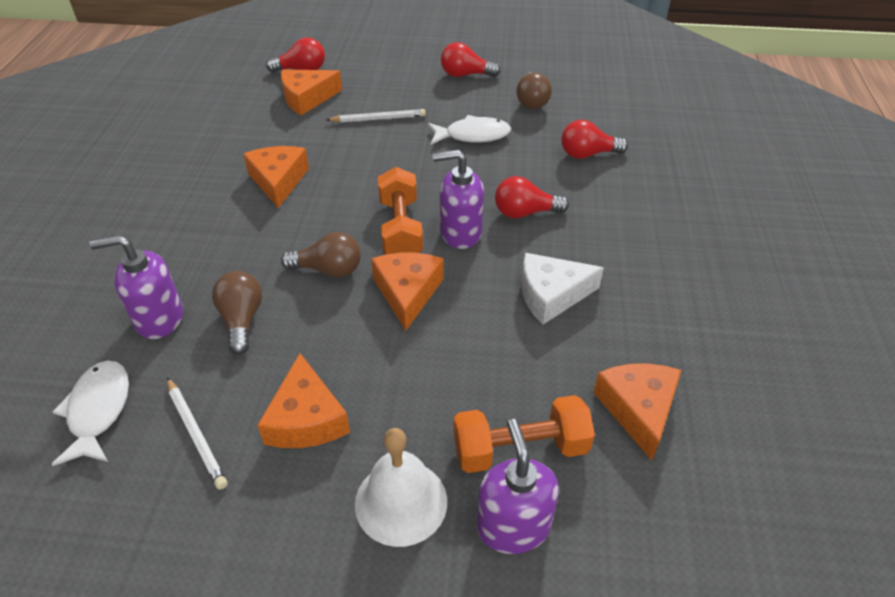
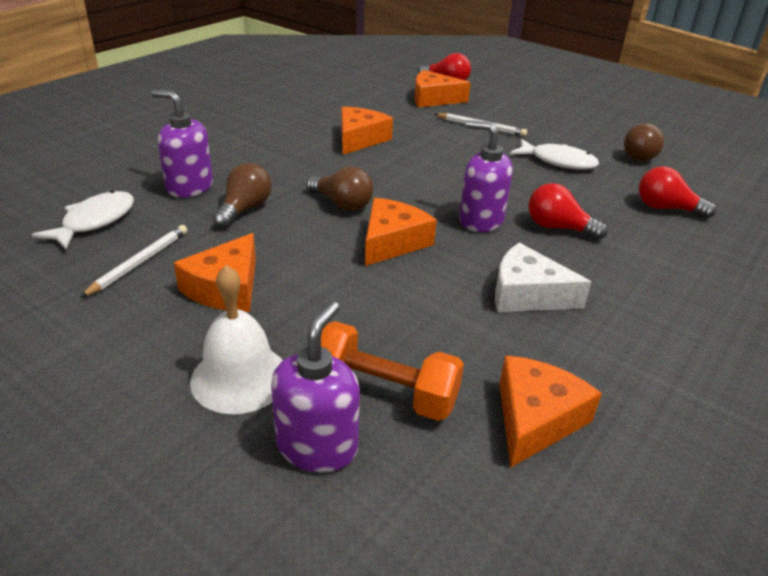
camera: 30 degrees right, 10 degrees down
(196, 434) = (139, 262): white pencil -> white pencil turned 150 degrees counterclockwise
(400, 229) = (429, 200): orange dumbbell -> none
(465, 75) = (590, 121): red light bulb -> none

